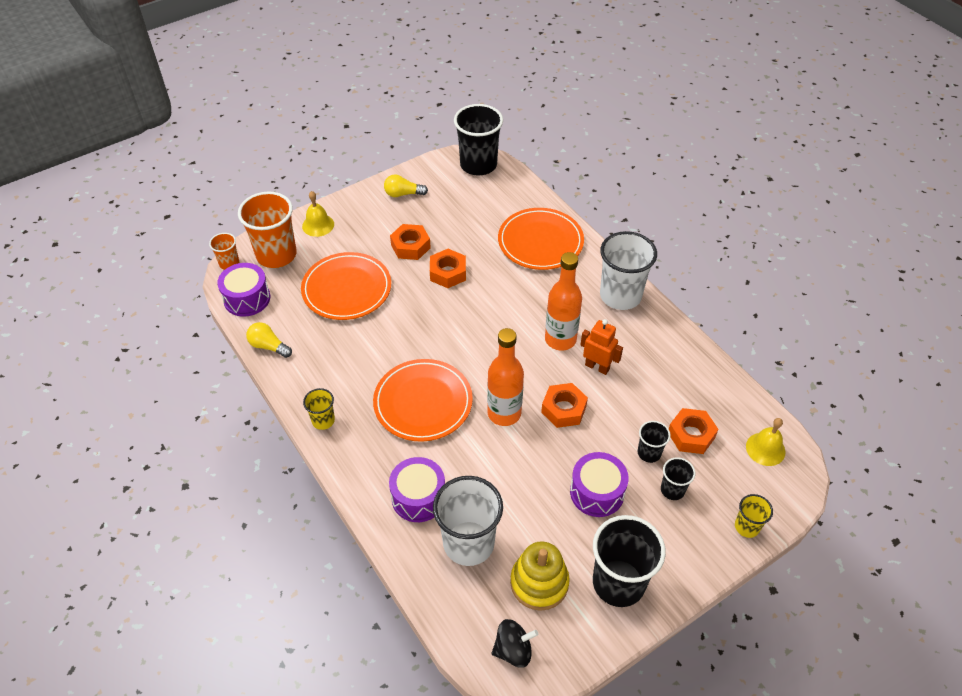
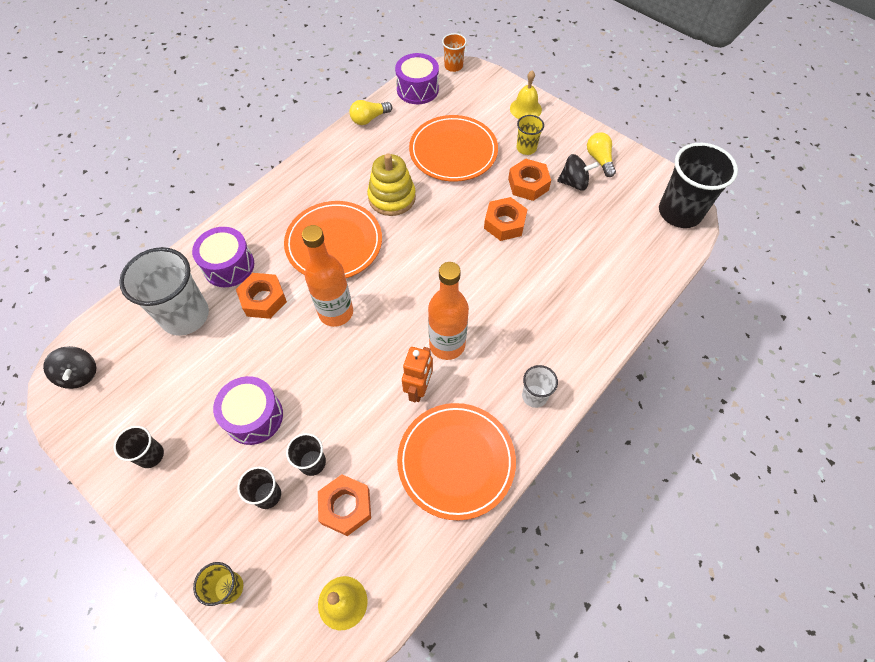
camera: 75 degrees right, 10 degrees up
(268, 346) = (369, 119): yellow light bulb -> yellow light bulb turned 135 degrees counterclockwise
(276, 255) = (476, 92): orange cup -> none
(323, 420) = (298, 177): yellow cup -> yellow cup (526, 148)
(421, 217) = (574, 183): none -> black spinning top
(539, 583) = (147, 382): yellow stacking toy -> yellow stacking toy (392, 197)
(540, 242) = (586, 297): orange plate -> orange plate (456, 461)
(564, 409) = (353, 366): orange nut -> orange nut (263, 299)
(618, 583) = (150, 455): black cup -> black cup, size x0.50
(620, 295) = (534, 396): white cup -> white cup, size x0.50

